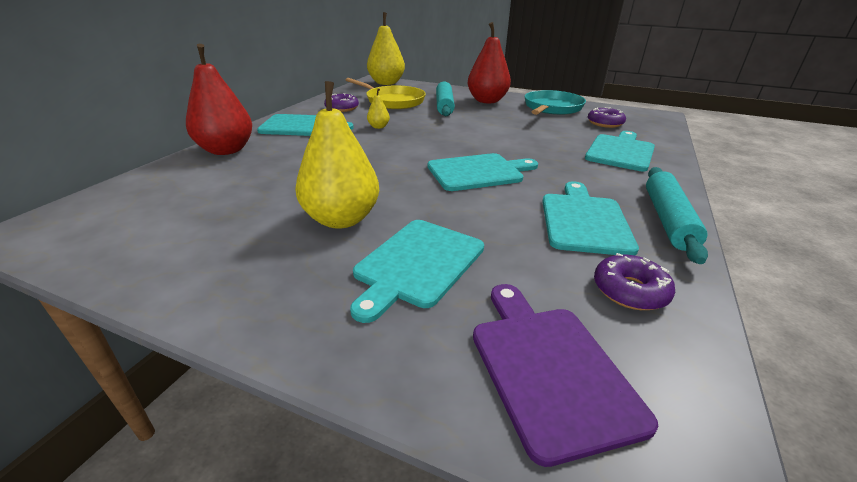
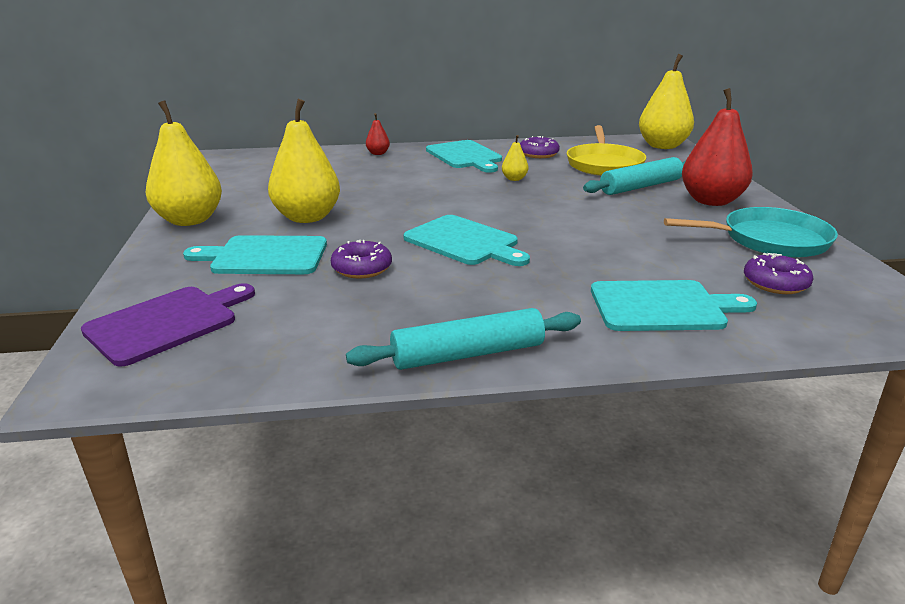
camera: 60 degrees right, 5 degrees down
(226, 150) = (378, 153): red pear -> red pear, size x0.44
(238, 296) = (190, 220): none -> yellow pear
(584, 220) = (410, 308): turquoise cutting board -> none
(630, 291) = (291, 343): purple donut -> purple donut (362, 268)

